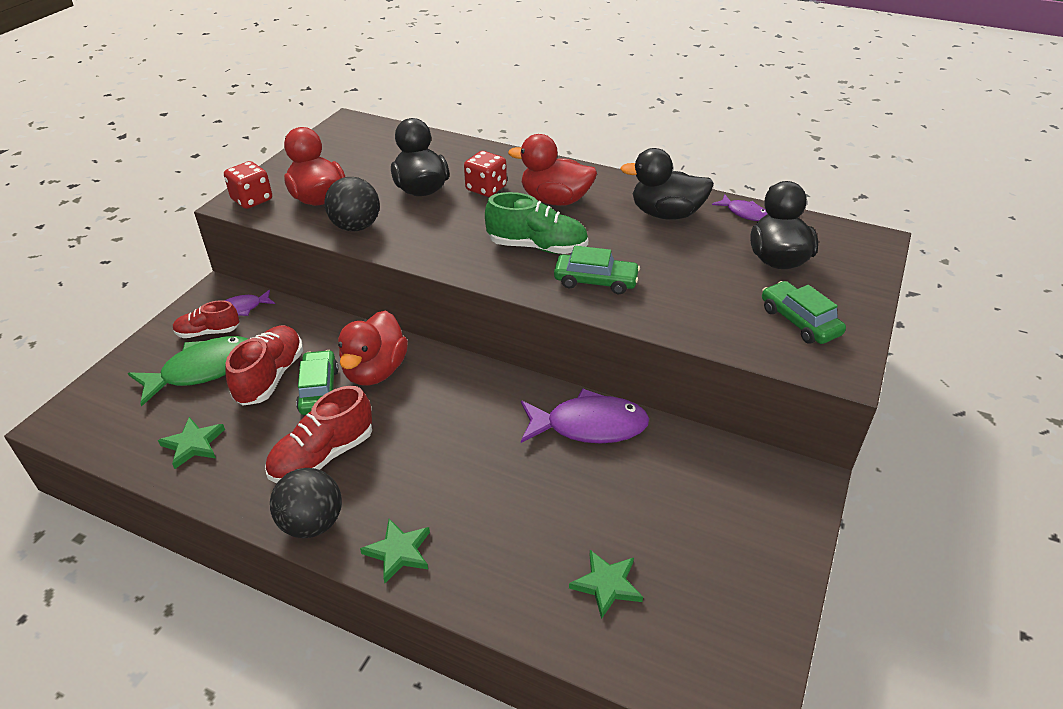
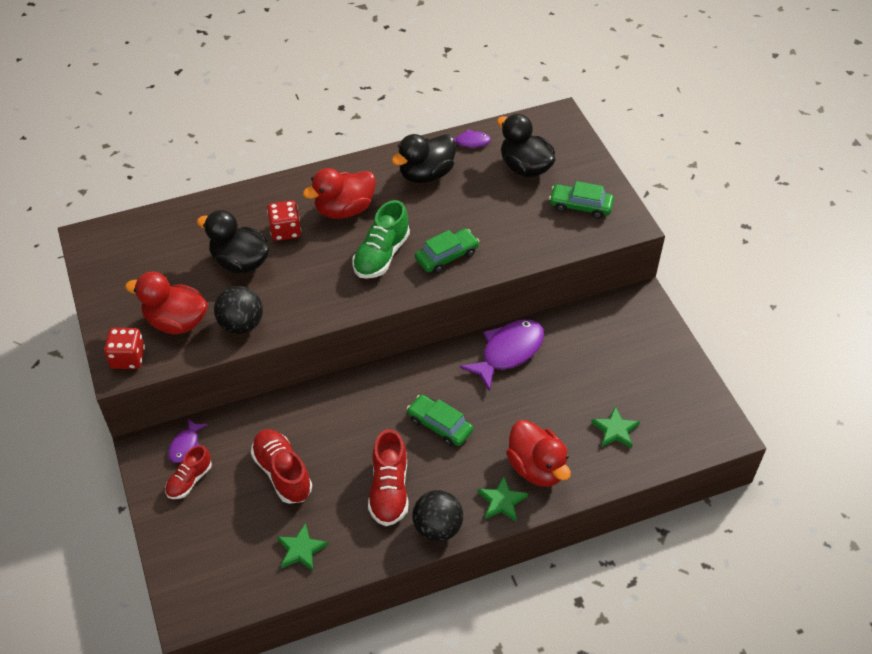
camera: 45 degrees left, 10 degrees up
(202, 370) = (229, 506): green fish -> none
(319, 390) = (327, 455): green car -> green car (439, 425)
(375, 371) = (343, 416): red duck -> red duck (536, 468)
(537, 247) = (381, 255): green shoe -> green shoe turned 150 degrees clockwise

